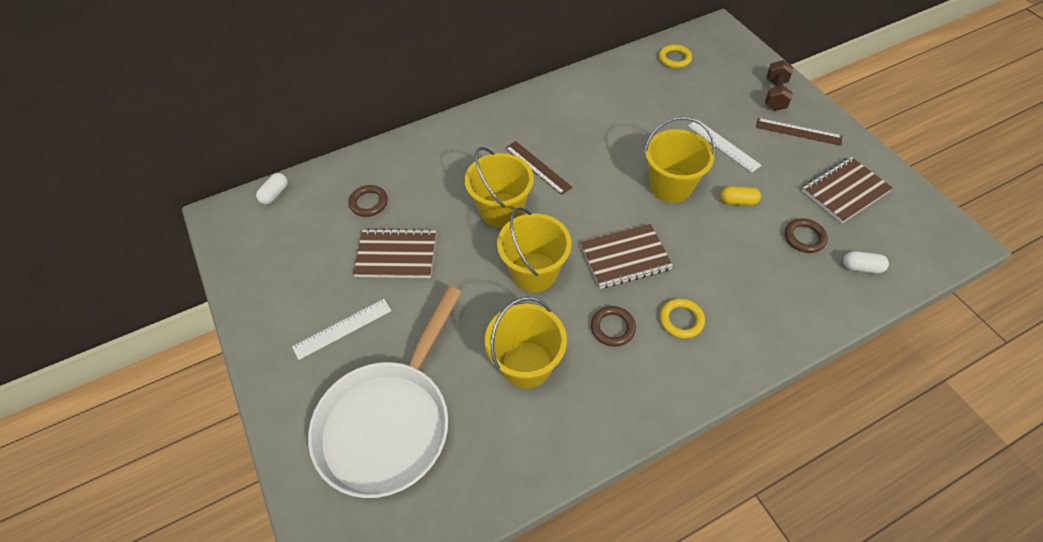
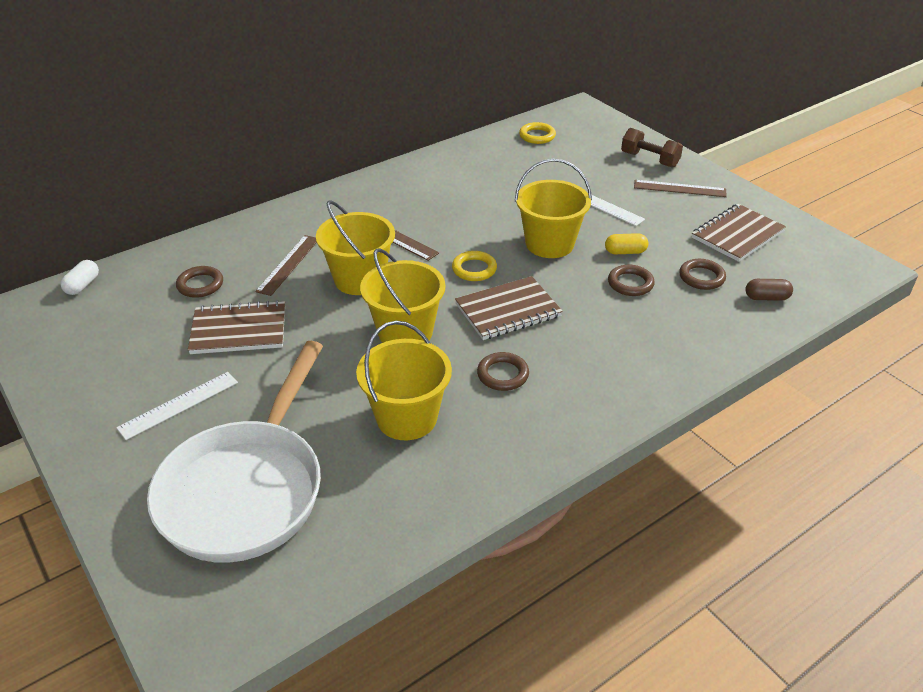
camera: 10 degrees left, 15 degrees down
(443, 188) = (288, 264): none -> brown ruler
(681, 320) = (579, 360): yellow ring -> yellow ring (474, 269)
(738, 238) = (630, 283): none -> brown ring
(775, 95) = (649, 160): brown dumbbell -> brown dumbbell turned 60 degrees counterclockwise
(861, 267) = (766, 298): white capsule -> brown capsule

